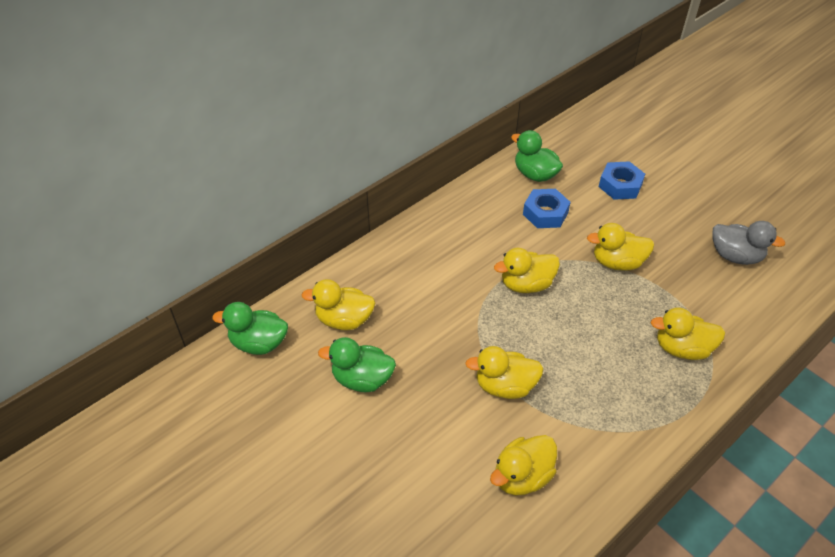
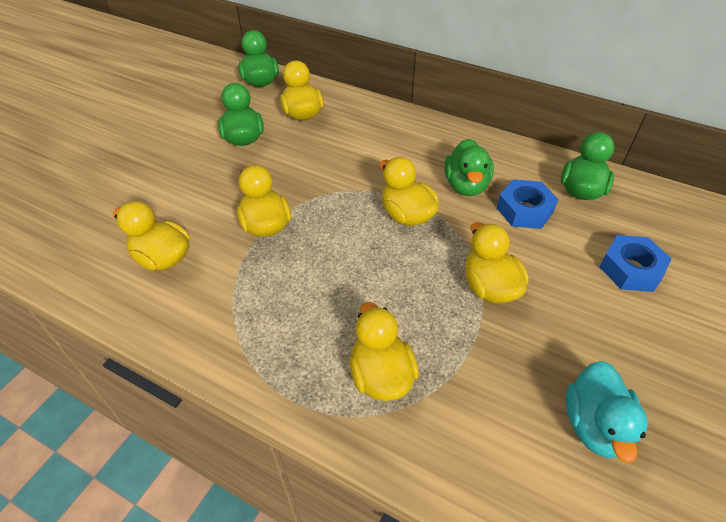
camera: 70 degrees right, 0 degrees up
(504, 236) = (466, 185): none -> green duck
(735, 256) = (594, 425): grey duck -> turquoise duck

